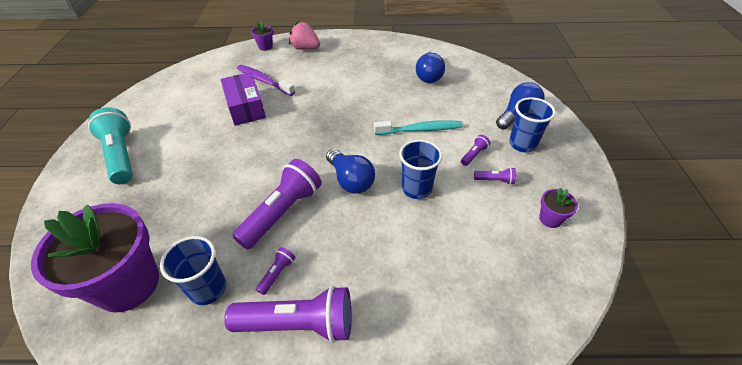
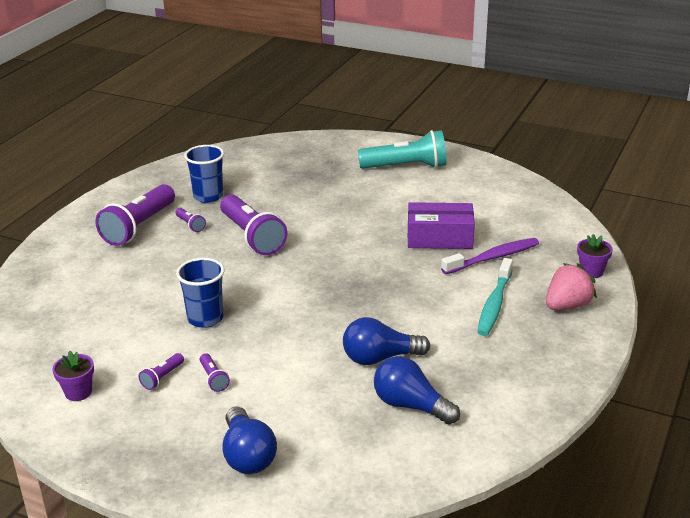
camera: 115 degrees right, 15 degrees down
(128, 284) = (245, 168): purple flower pot -> none
(350, 180) = (256, 281): blue light bulb -> blue light bulb (380, 358)
(420, 130) = (293, 353): turquoise toothbrush -> turquoise toothbrush (494, 304)
(522, 144) = (192, 430): blue cup -> none

